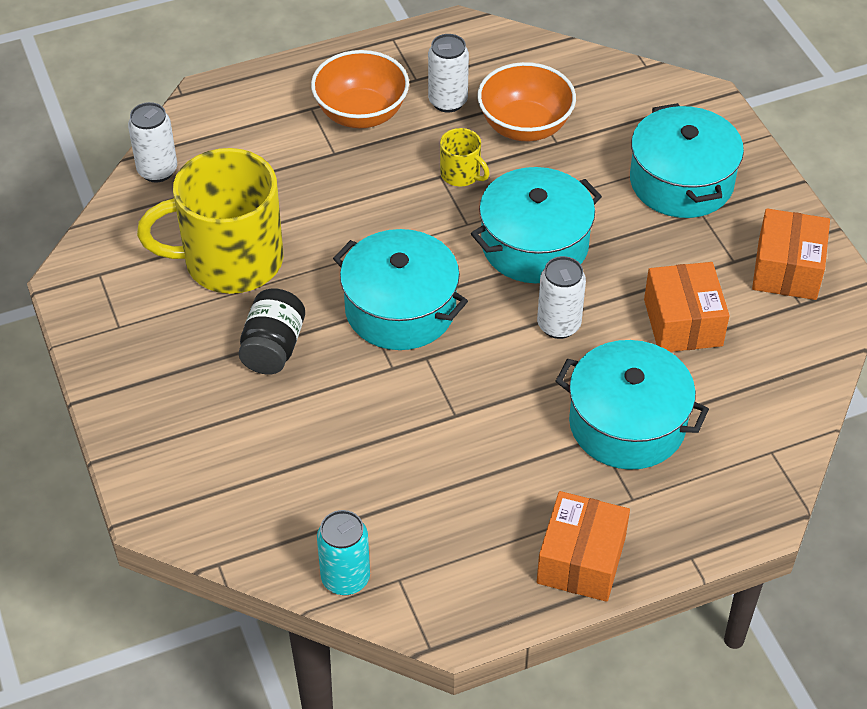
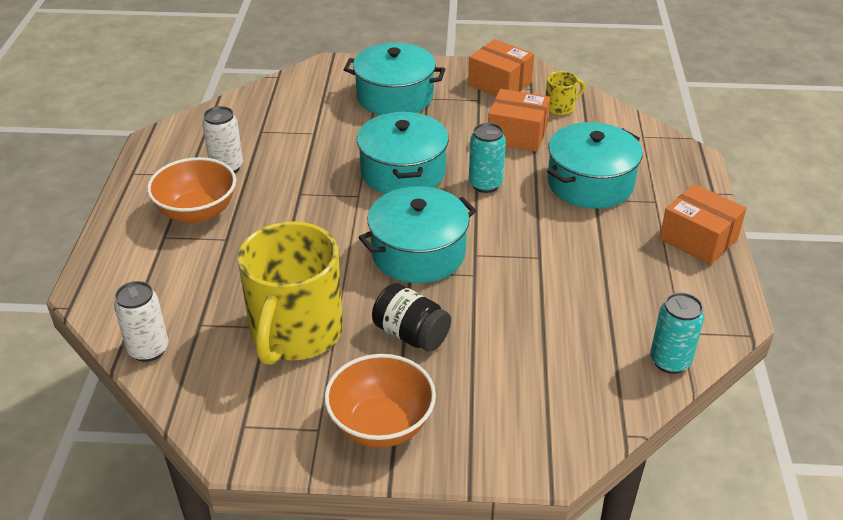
camera: 65 degrees left, 10 degrees down
(461, 174) = (307, 183): yellow mug -> yellow mug (560, 107)
(525, 126) = (286, 141): orange bowl -> orange bowl (381, 425)
(558, 325) = (485, 184): white can -> turquoise can

